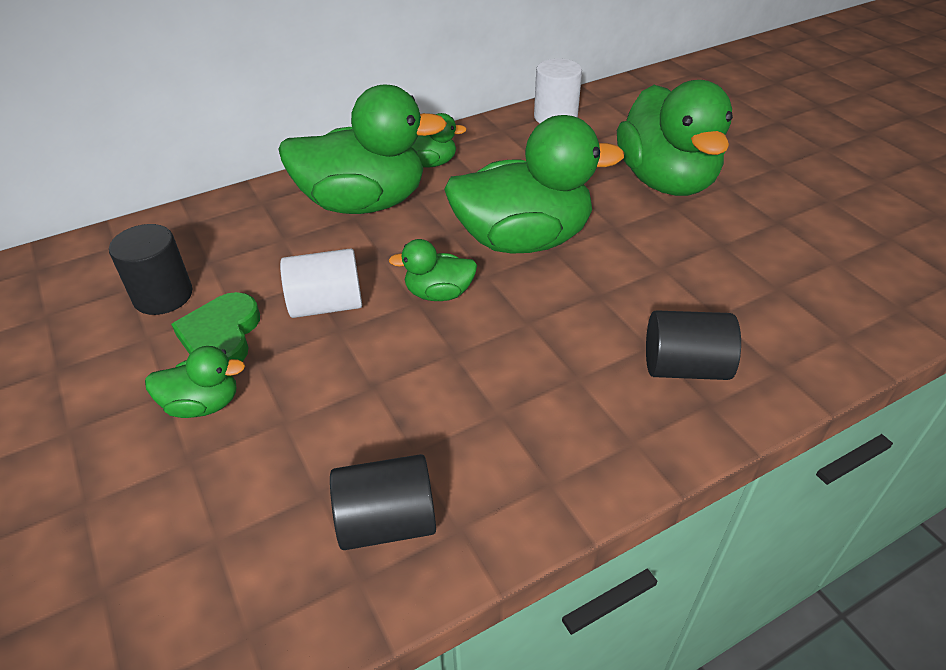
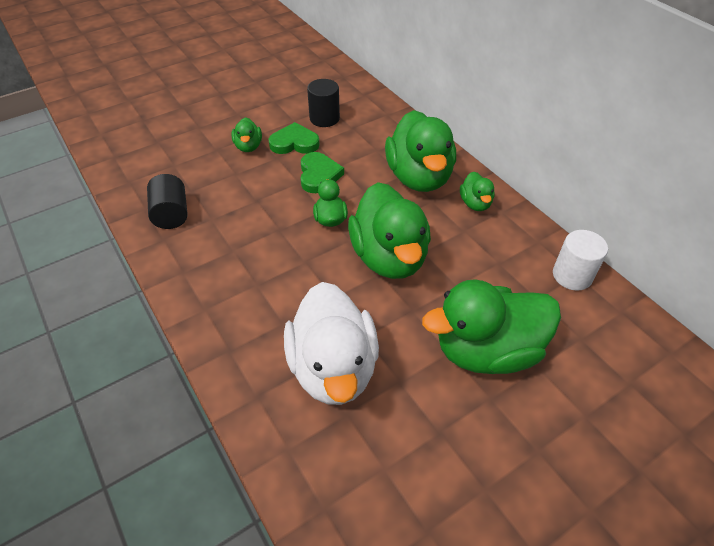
camera: 85 degrees right, 5 degrees up
(326, 305) = (319, 175): white cylinder -> green heart
(685, 367) = (261, 340): black cylinder -> none
(716, 296) = (333, 368): none -> white duck

